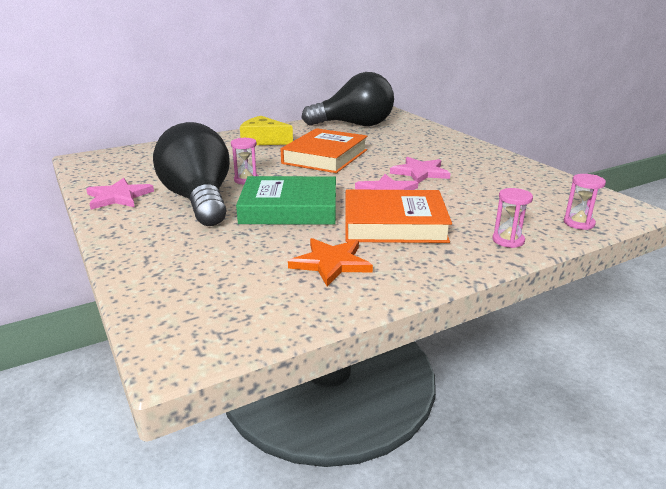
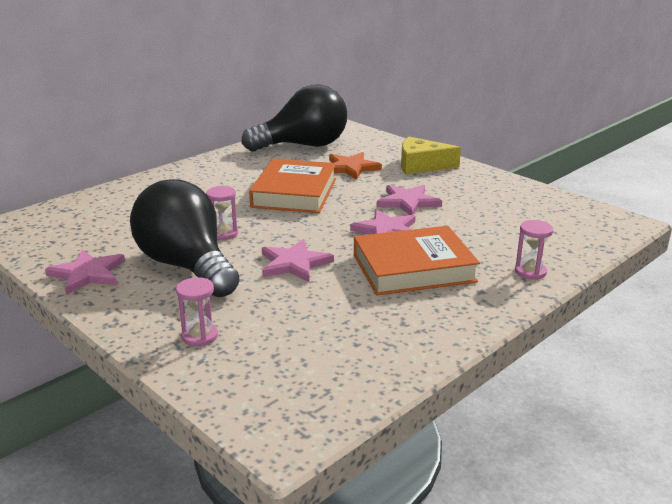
camera: 15 degrees left, 0 degrees up
(263, 140) = (209, 178): yellow cheese -> yellow cheese (421, 165)
(289, 208) = (294, 263): green book -> pink star
(331, 263) = (375, 321): orange star -> orange star (351, 168)
(579, 223) = (586, 244): pink hourglass -> pink hourglass (199, 336)

